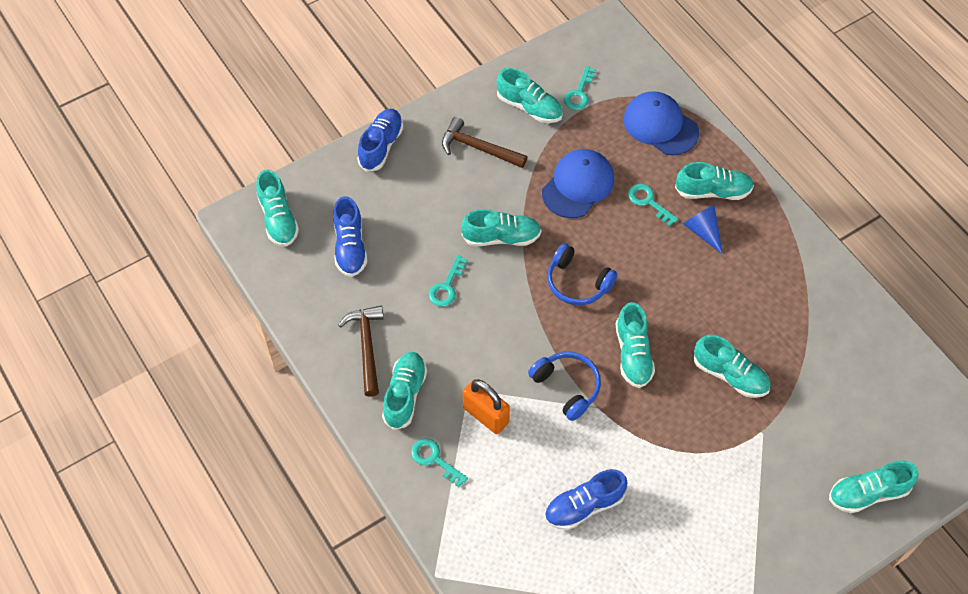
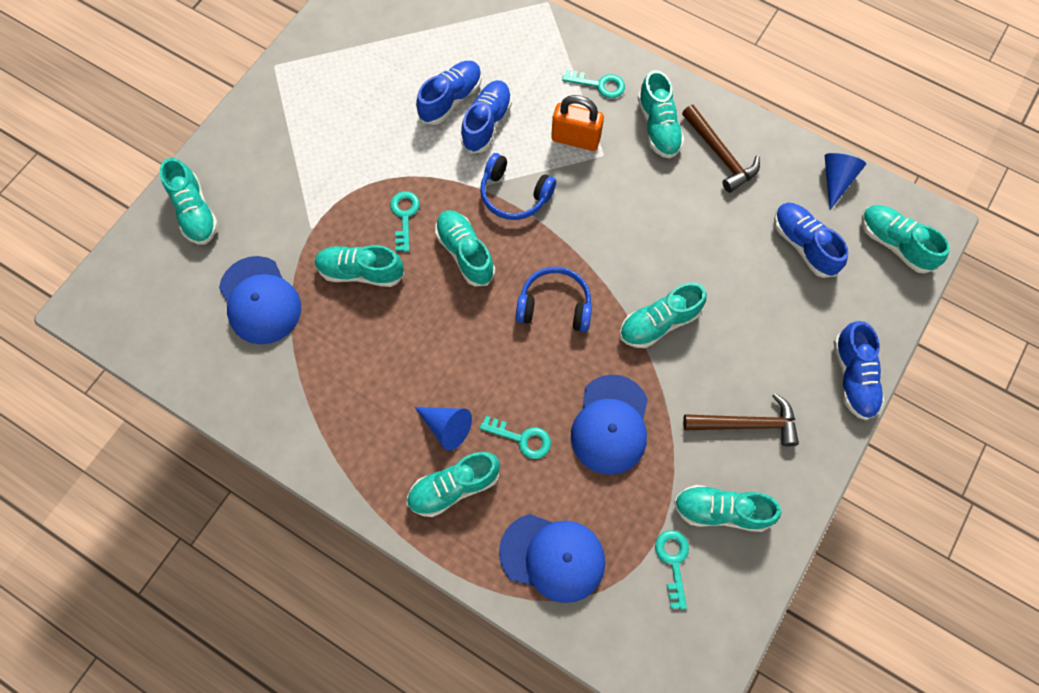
camera: 155 degrees right, 10 degrees up
(285, 285) = (836, 180): none -> blue cone
(447, 286) = (682, 245): turquoise key -> turquoise key (404, 216)
(560, 466) = (487, 123): none -> blue shoe
(826, 386) = (260, 300): none -> blue cap
(868, 493) = (195, 212): turquoise shoe -> turquoise shoe turned 105 degrees clockwise

